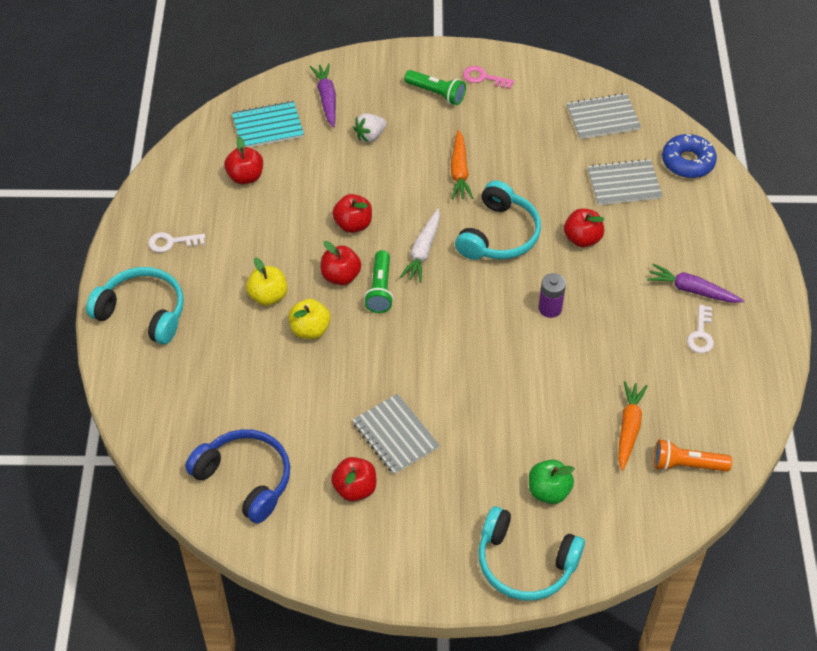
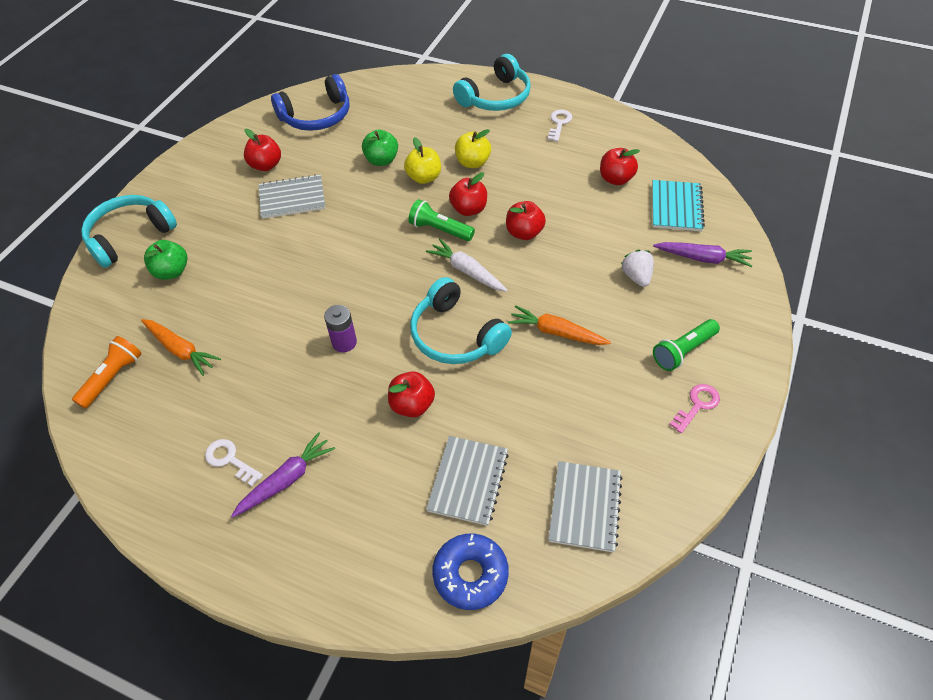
camera: 115 degrees right, 0 degrees up
(298, 378) = (381, 160): none -> green apple

